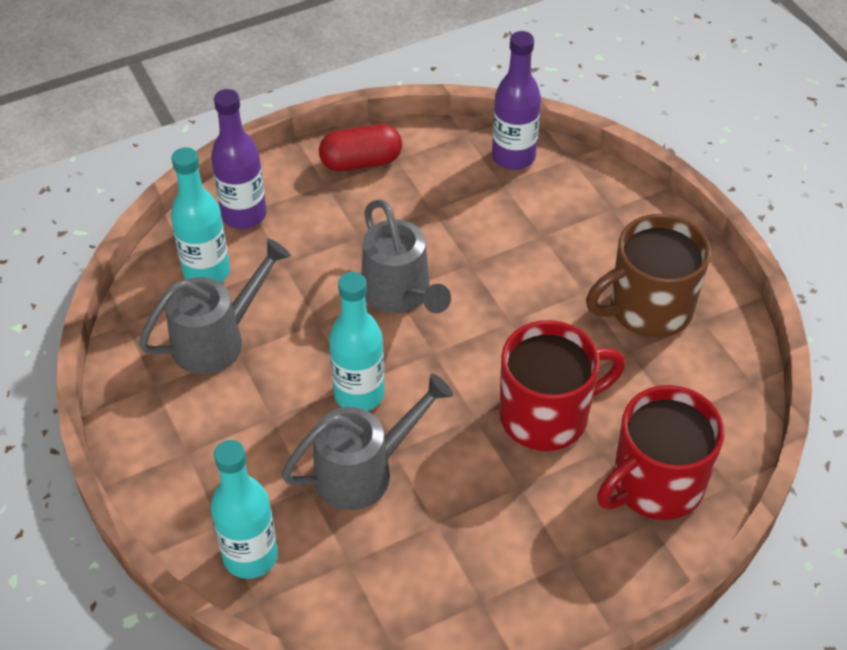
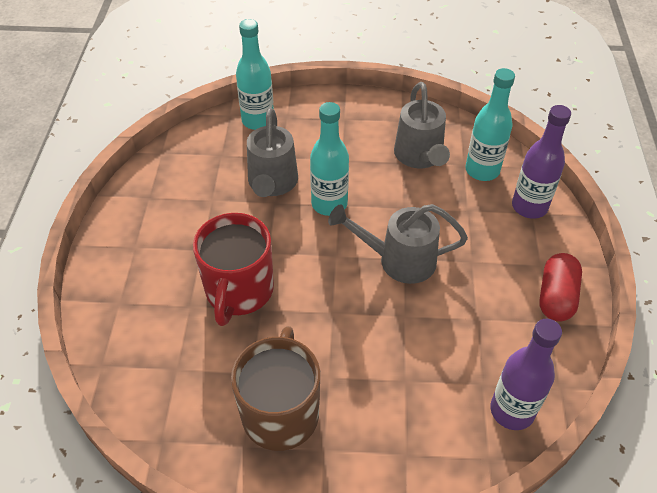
camera: 120 degrees right, 0 degrees up
(655, 484) = (140, 322): red mug -> none

